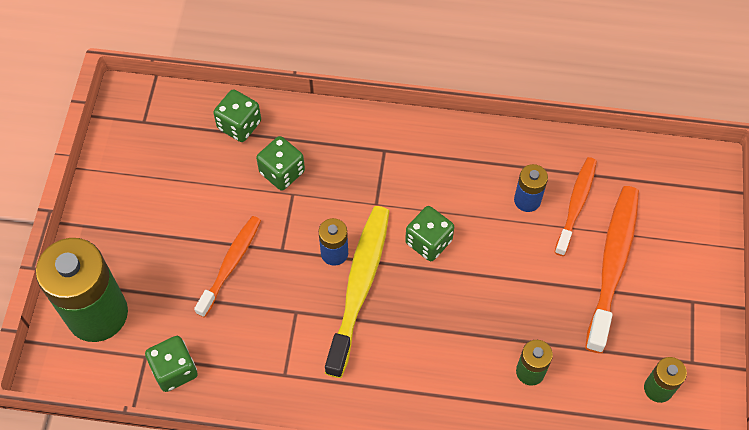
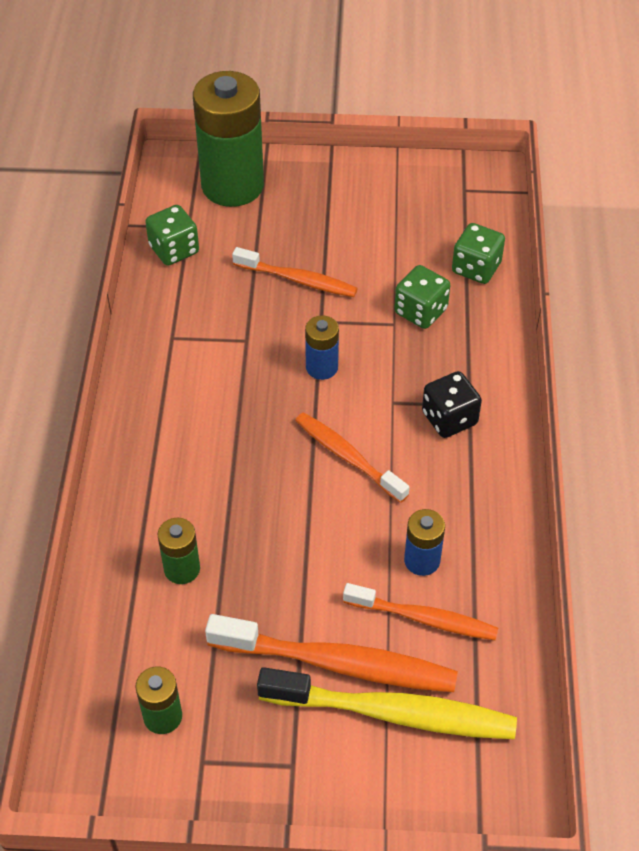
camera: 85 degrees right, 10 degrees down
(359, 286) = (282, 394): yellow toothbrush -> yellow toothbrush (394, 713)
(397, 165) = (449, 418): none -> black dice
(428, 242) = (347, 456): green dice -> orange toothbrush

